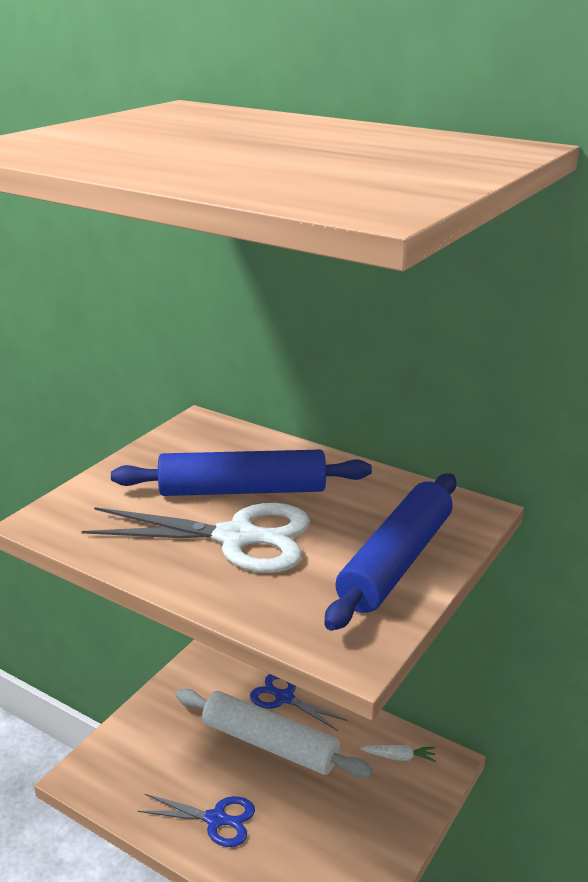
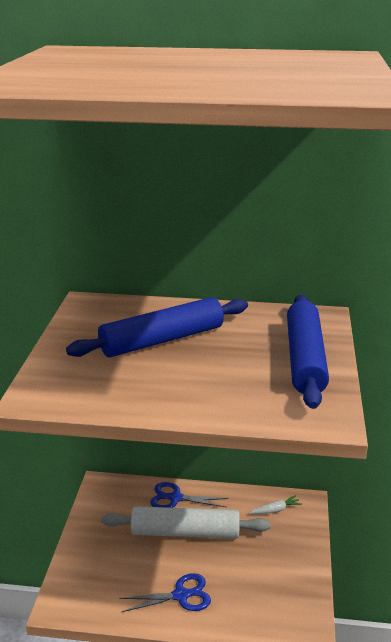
camera: 25 degrees left, 0 degrees up
(236, 538) = (188, 371): white scissors -> none

